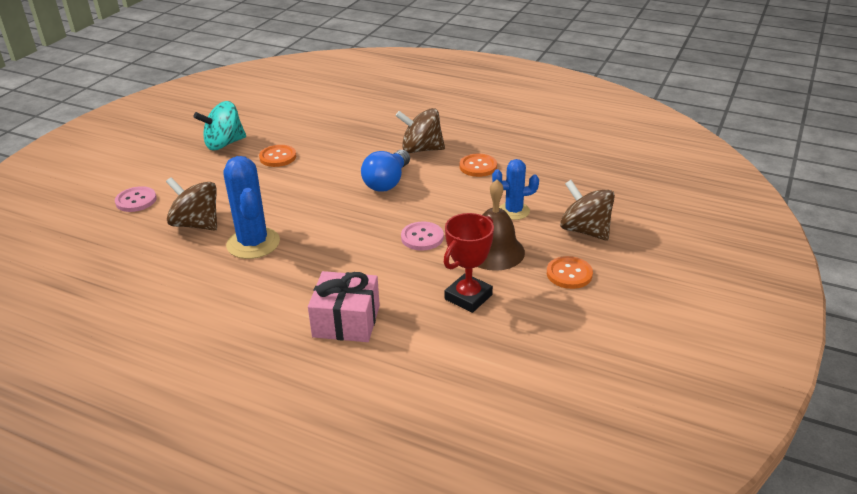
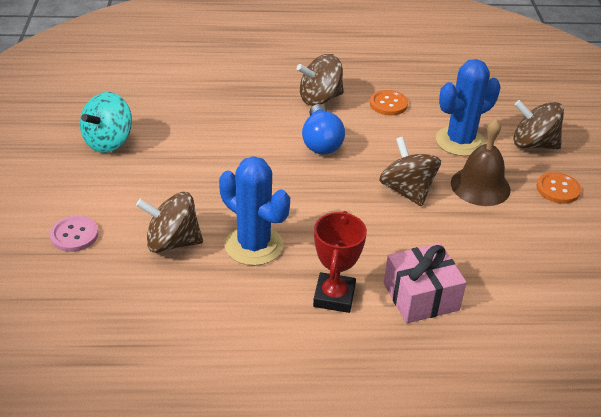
camera: 30 degrees left, 5 degrees up
(278, 157) = (184, 142): orange button -> none
(422, 237) = (407, 191): pink button -> brown spinning top
(468, 297) = (500, 237): red trophy -> red trophy (334, 296)
(514, 211) = (460, 141): blue cactus -> blue cactus, size x1.60

